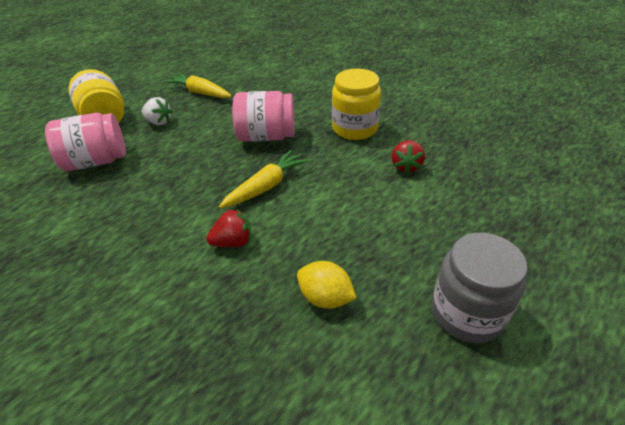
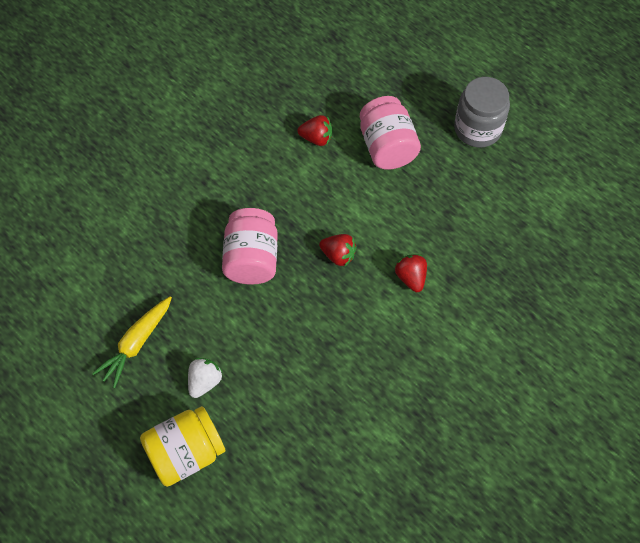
camera: 90 degrees left, 20 degrees up
(96, 161) = (281, 433): pink jar -> pink jar (387, 147)
(266, 186) = (338, 255): yellow carrot -> red strawberry
(325, 298) = (467, 211): yellow lemon -> none
(354, 128) = (247, 174): yellow jar -> none

